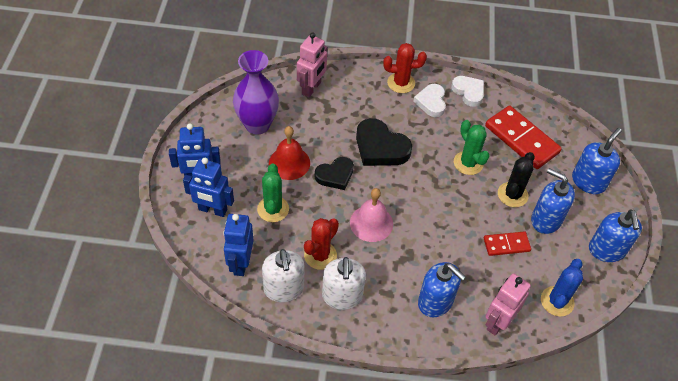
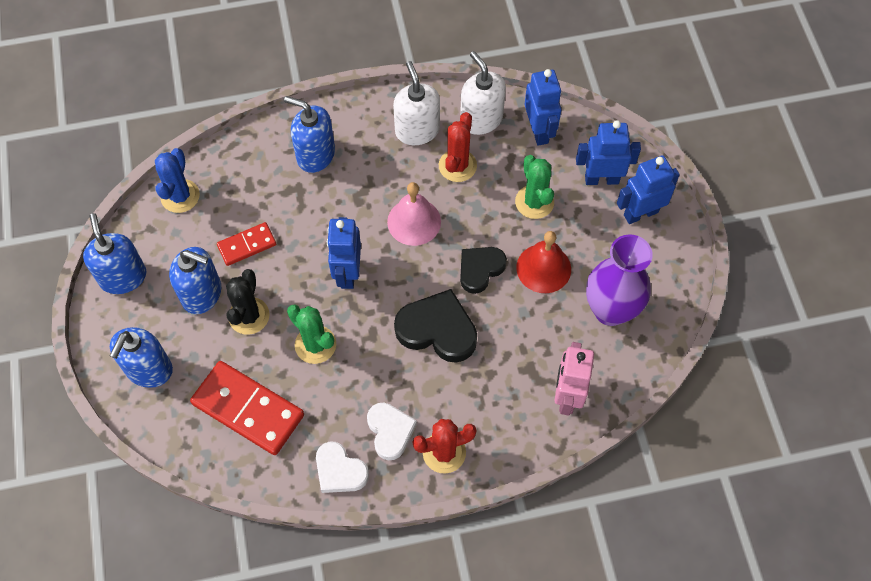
camera: 165 degrees right, 10 degrees up
(433, 202) = (347, 273): none -> blue robot
(498, 322) = (243, 154): pink robot -> none

